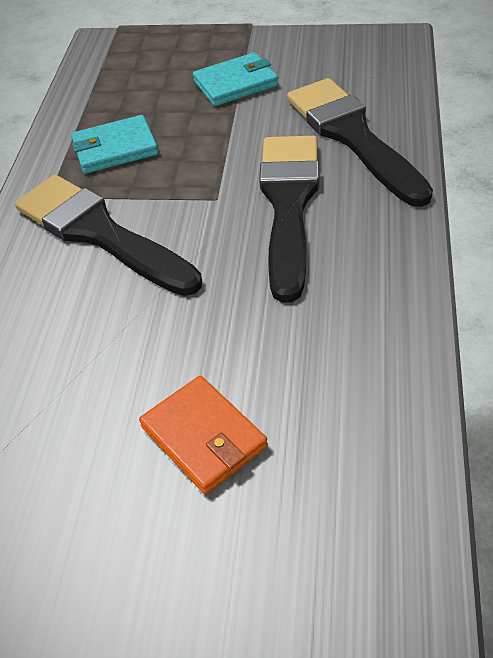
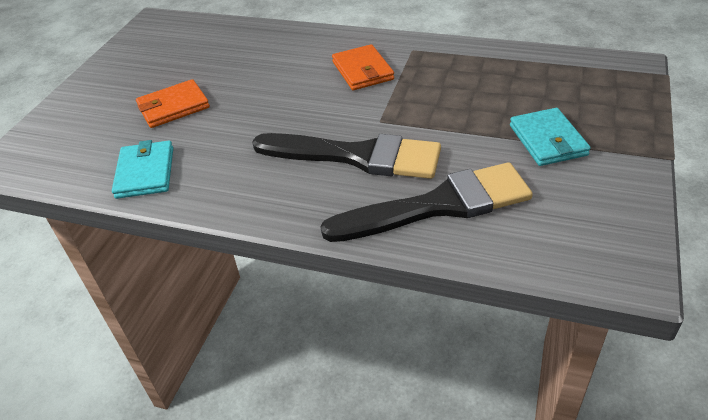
camera: 100 degrees right, 5 degrees down
(100, 233) = (363, 71): black brush -> orange wallet
(115, 148) = (461, 75): turquoise wallet -> turquoise wallet (145, 172)

